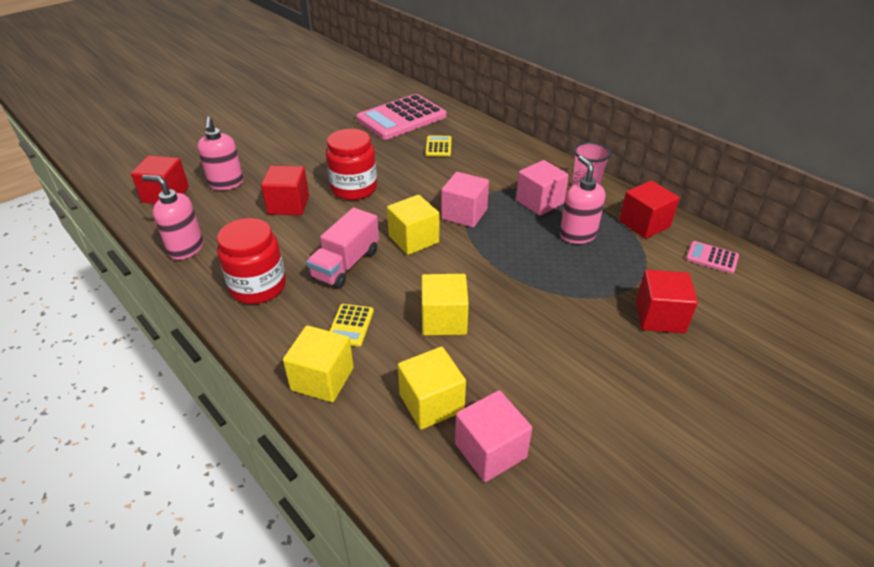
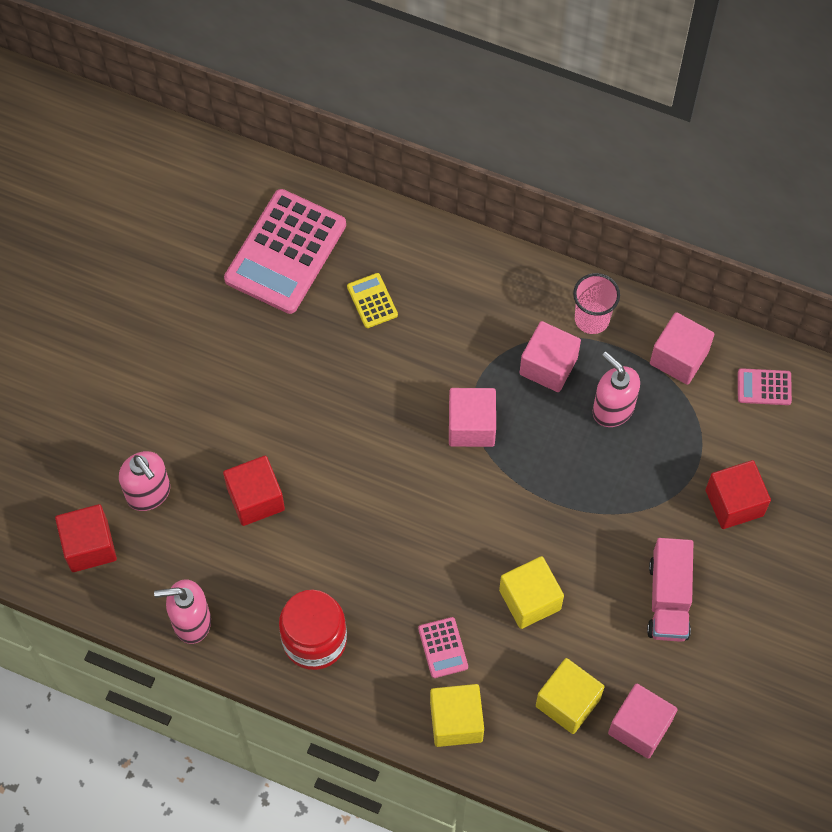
camera: 25 degrees left, 25 degrees up
(346, 264) = (386, 567): pink truck -> pink truck (668, 599)
(350, 325) = (443, 648): yellow calculator -> pink calculator
(354, 189) = (315, 434): red jar -> none
(413, 239) = (437, 495): yellow cube -> none
(644, 224) = (679, 358): red cube -> pink cube

